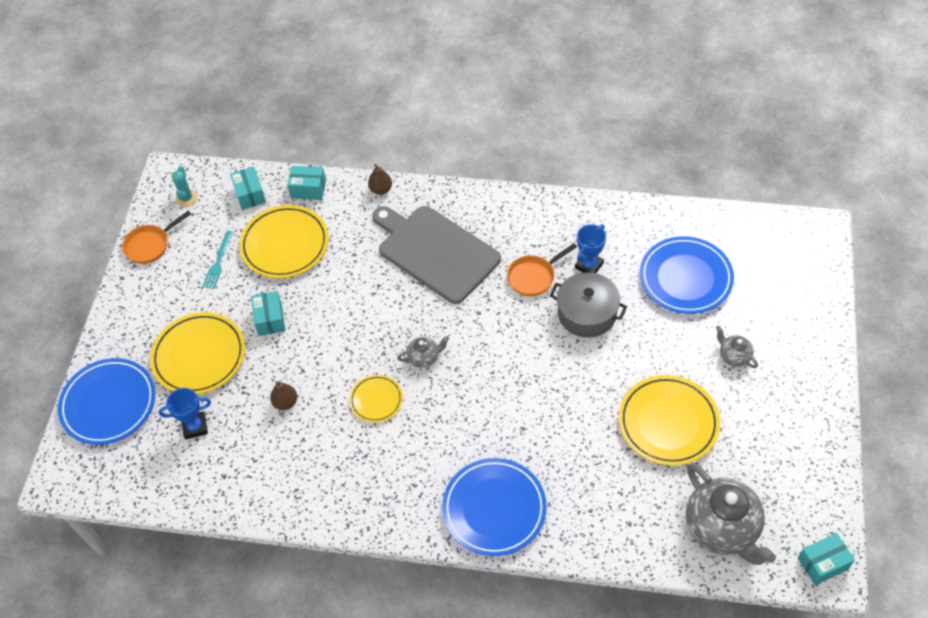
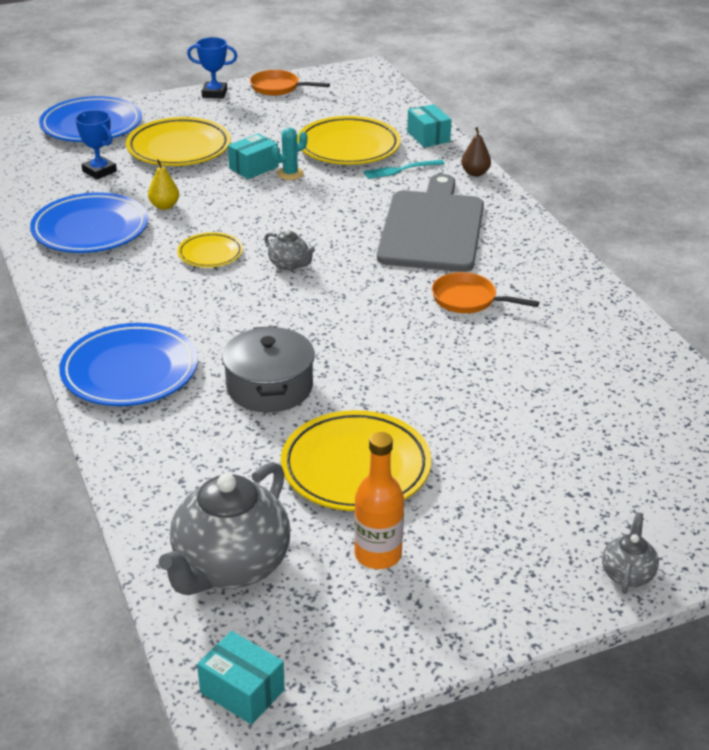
camera: 55 degrees right, 20 degrees down
(187, 198) = (348, 86): turquoise cactus -> turquoise cactus (290, 174)
(218, 262) = (293, 123): turquoise fork -> turquoise fork (400, 170)
(250, 194) = (387, 112): turquoise box -> none
(285, 402) = (164, 206): brown pear -> yellow pear
(587, 313) = (456, 353): grey pot -> grey pot (269, 387)
(589, 265) = (527, 333): blue trophy -> blue trophy (214, 93)
(685, 278) = (592, 414): blue plate -> blue plate (90, 229)
(734, 356) = (513, 494): grey teapot -> grey teapot (627, 574)
(749, 448) = (378, 554): none -> orange bottle

